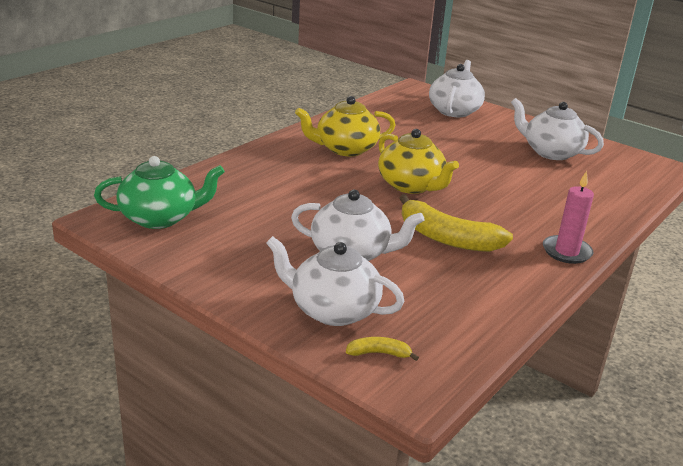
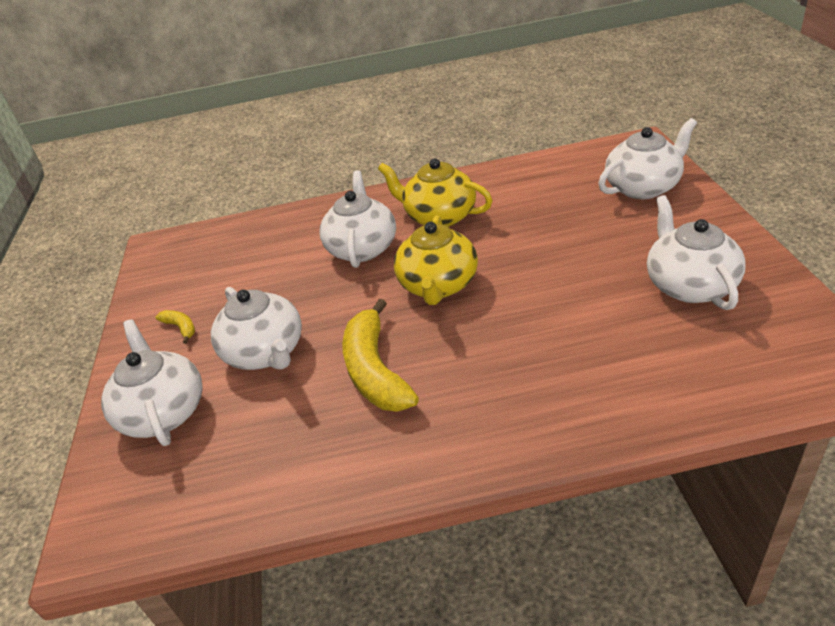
camera: 50 degrees right, 10 degrees up
(160, 218) = (189, 256): green teapot -> none
(317, 178) = (362, 248): none -> white teapot
(379, 353) = (127, 481): yellow banana -> yellow banana (181, 328)
(566, 252) = (480, 450): pink candle -> none

